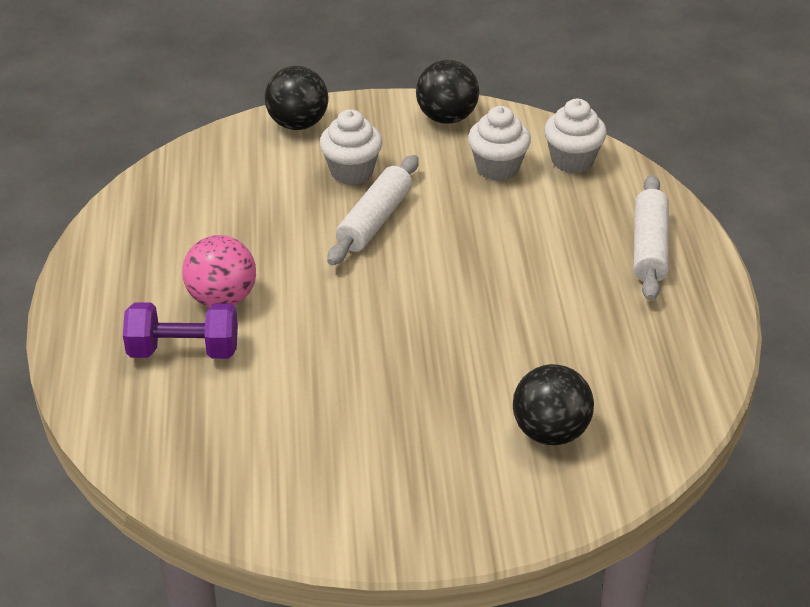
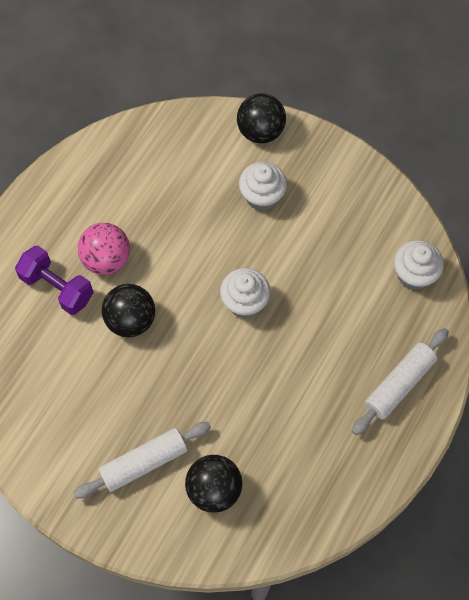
camera: 35 degrees right, 25 degrees up
(375, 220) = (243, 250): white rolling pin -> white rolling pin (144, 463)
(446, 117) = (362, 183): black ball -> black ball (131, 320)
(497, 168) = (358, 251): white cupcake -> white cupcake (244, 302)

